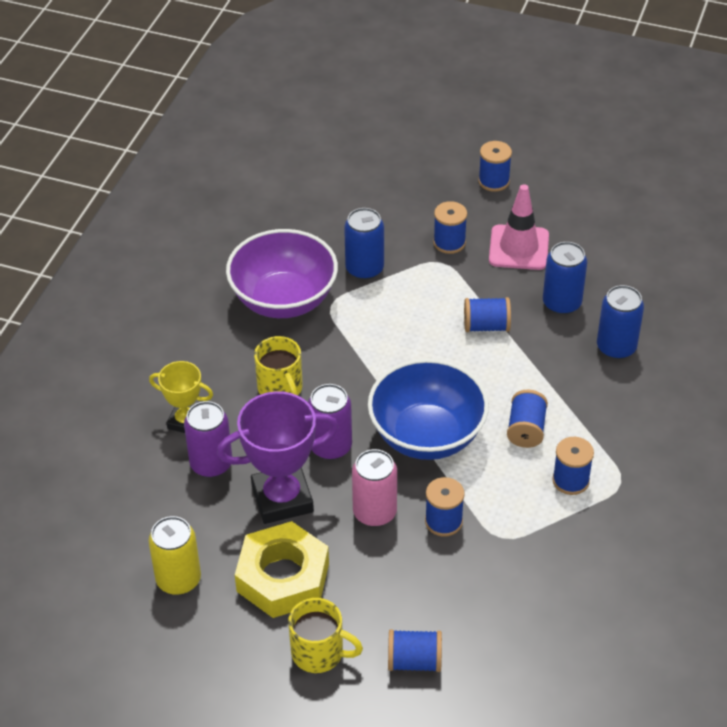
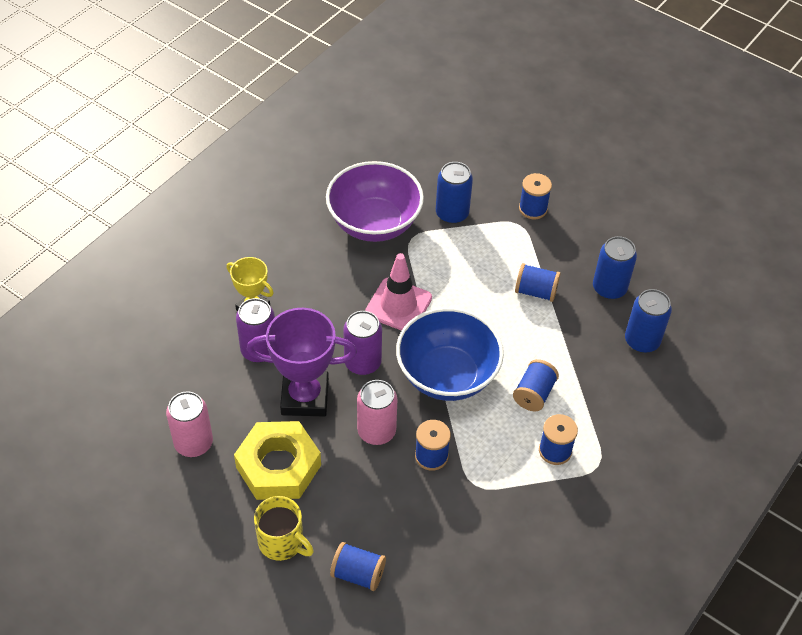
camera: 15 degrees right, 5 degrees up
(178, 579) = (193, 443): yellow can -> pink can
(281, 389) = (341, 300): yellow mug -> none
(494, 181) = (592, 163): blue spool -> none
(519, 248) = (591, 229): pink traffic cone -> pink traffic cone (398, 305)

